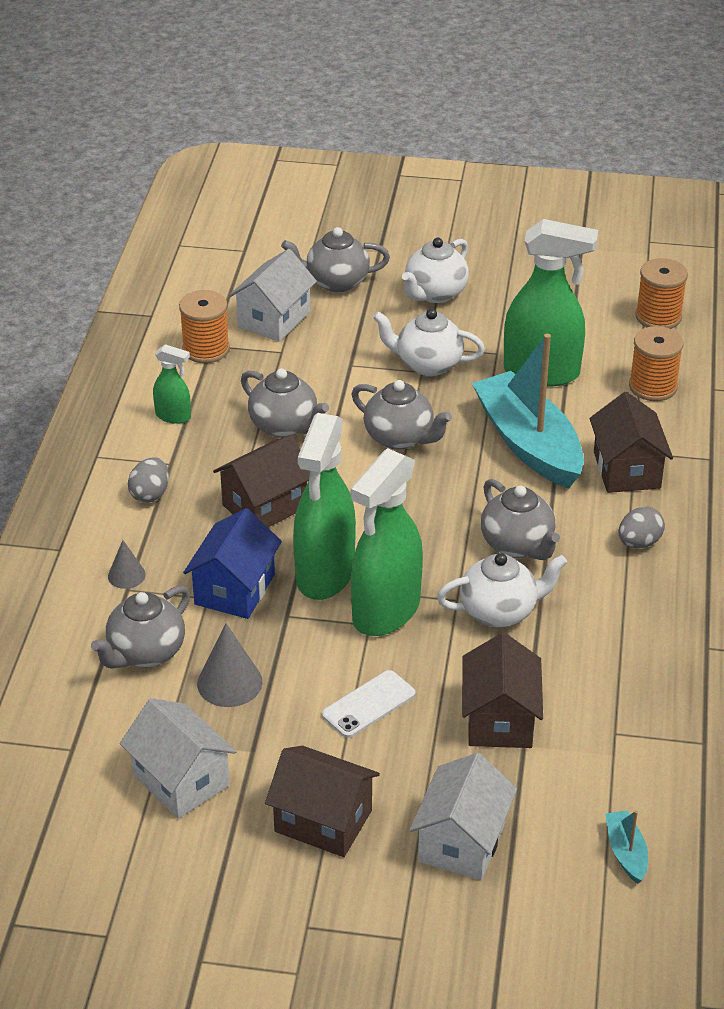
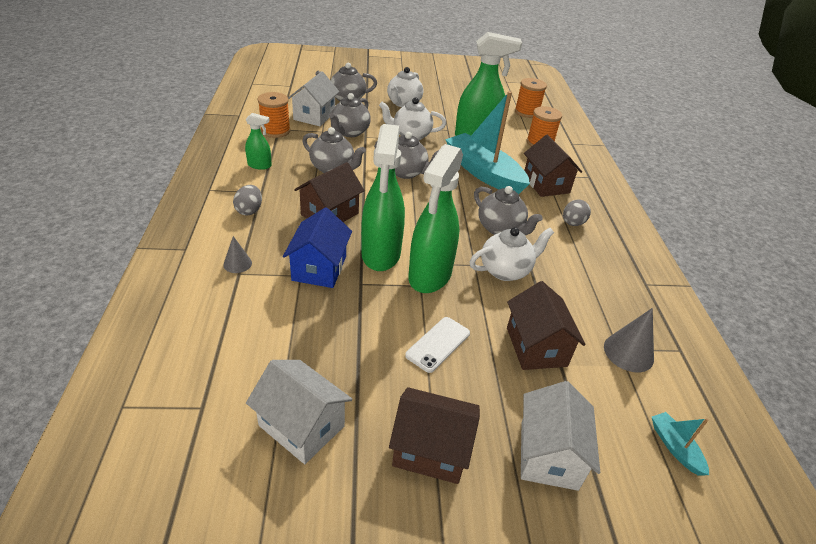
camera: 15 degrees left, 0 degrees up
(145, 653) = (258, 319): grey teapot -> grey teapot (349, 132)
(229, 682) = (328, 337): grey cone -> grey cone (628, 352)

